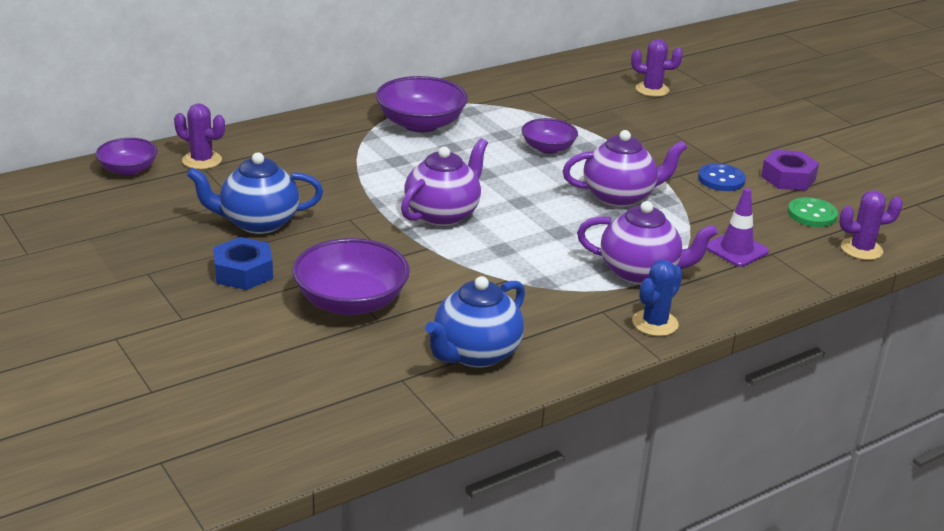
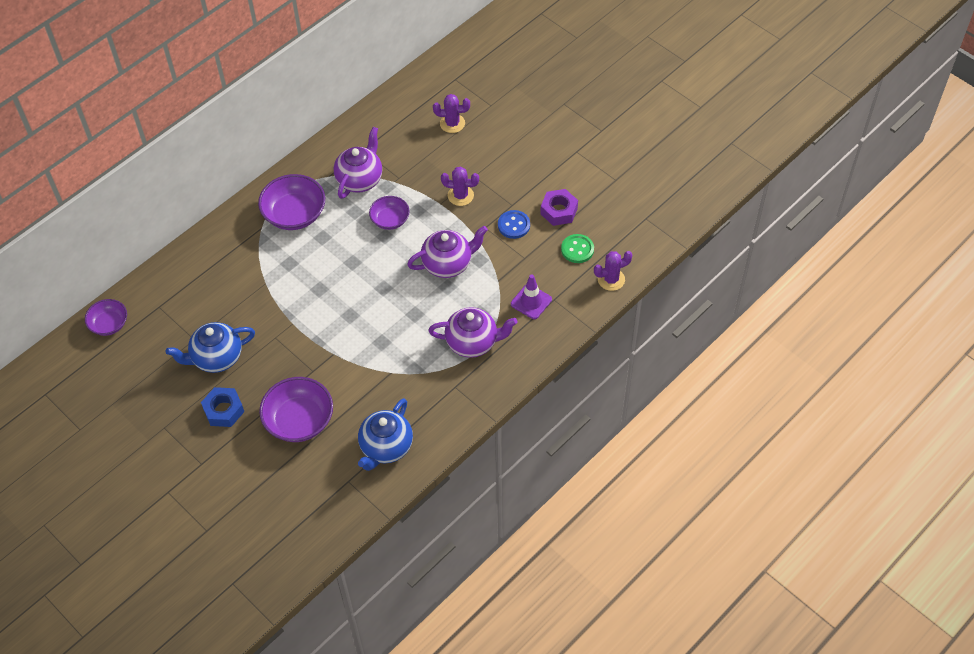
camera: 10 degrees left, 25 degrees up
(202, 160) = (155, 300): purple cactus -> purple cactus (460, 195)
(443, 214) = (335, 316): purple teapot -> purple teapot (360, 179)
(655, 323) = (488, 390): blue cactus -> none

